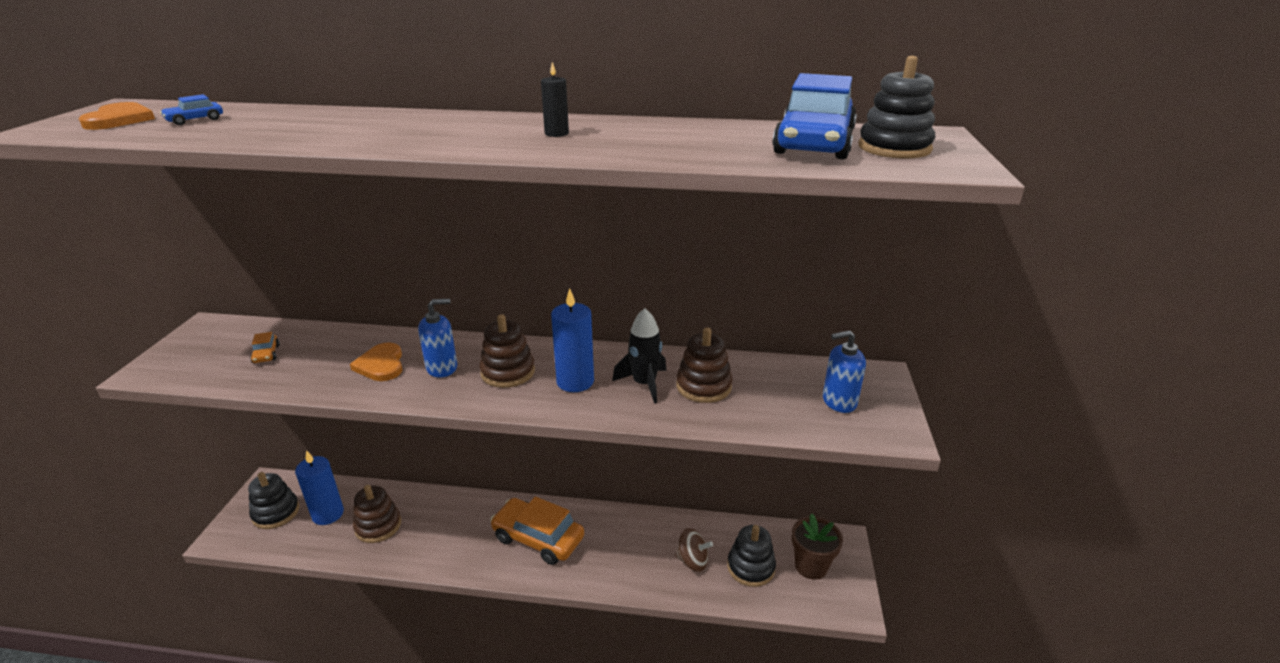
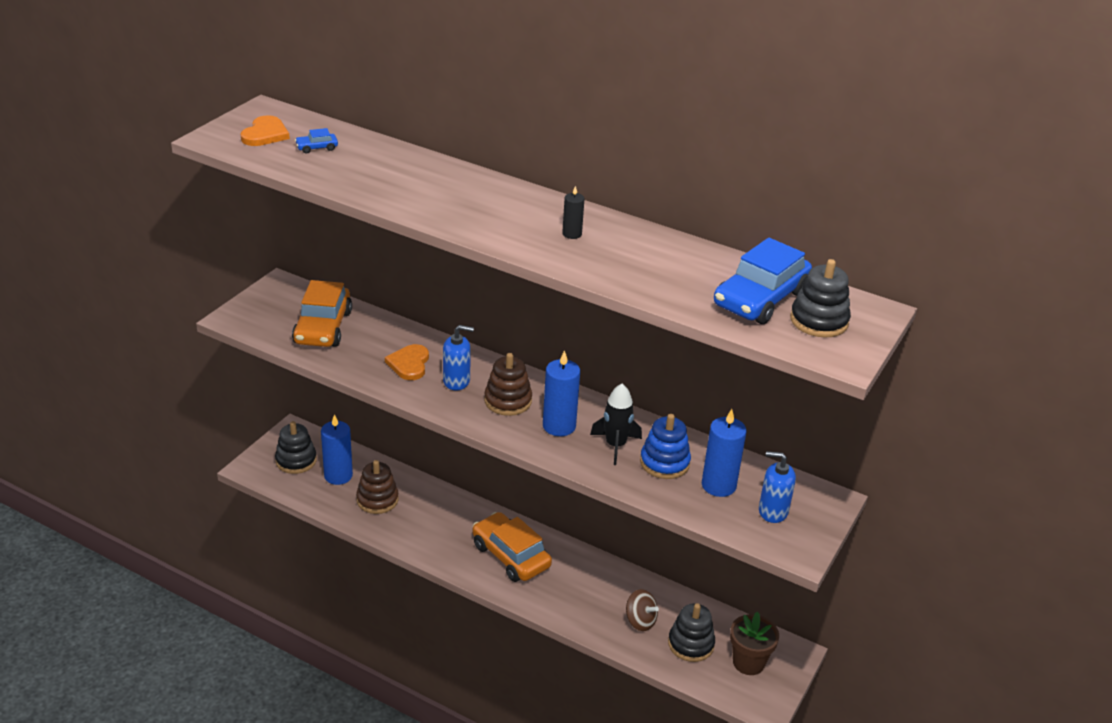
camera: 20 degrees right, 5 degrees up
(266, 354) = (323, 327): orange car -> orange car, size x2.43
(703, 386) = (664, 463): brown stacking toy -> blue stacking toy
(770, 392) = (718, 485): none -> blue candle

